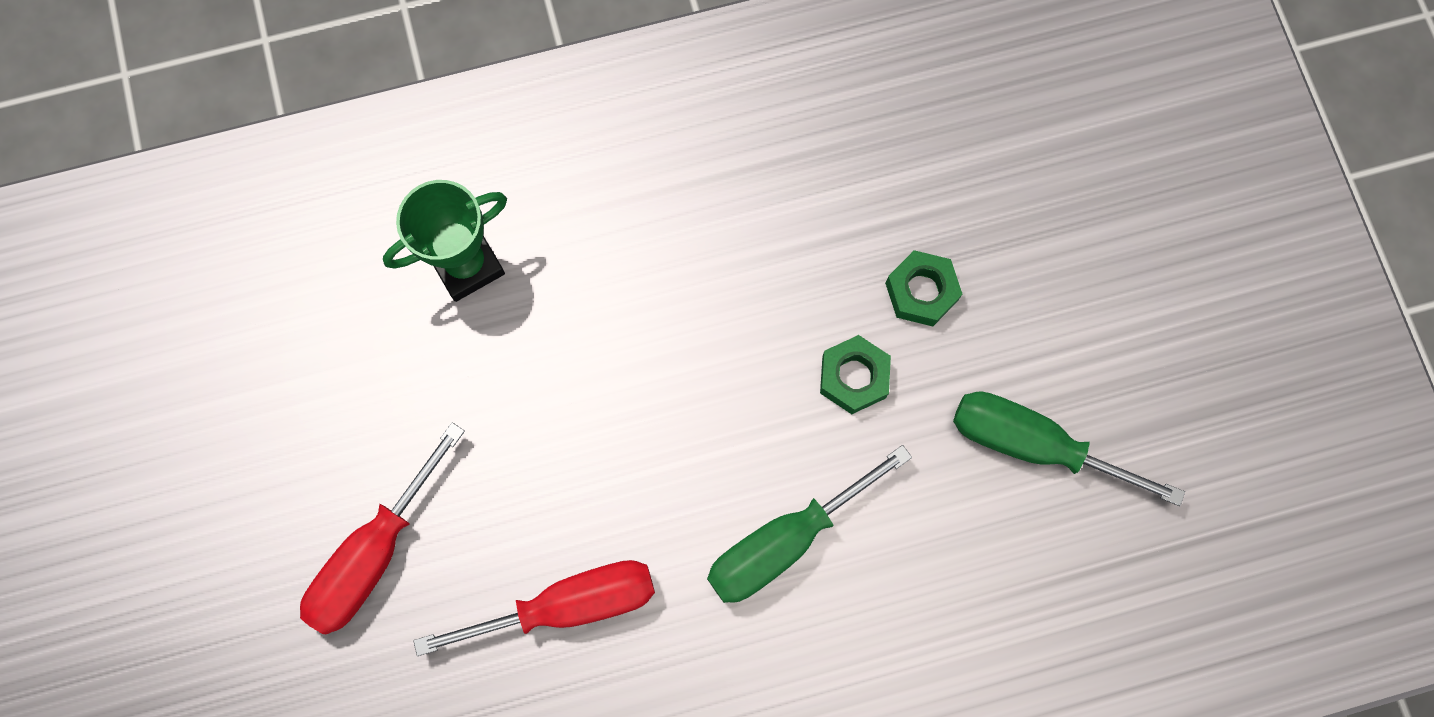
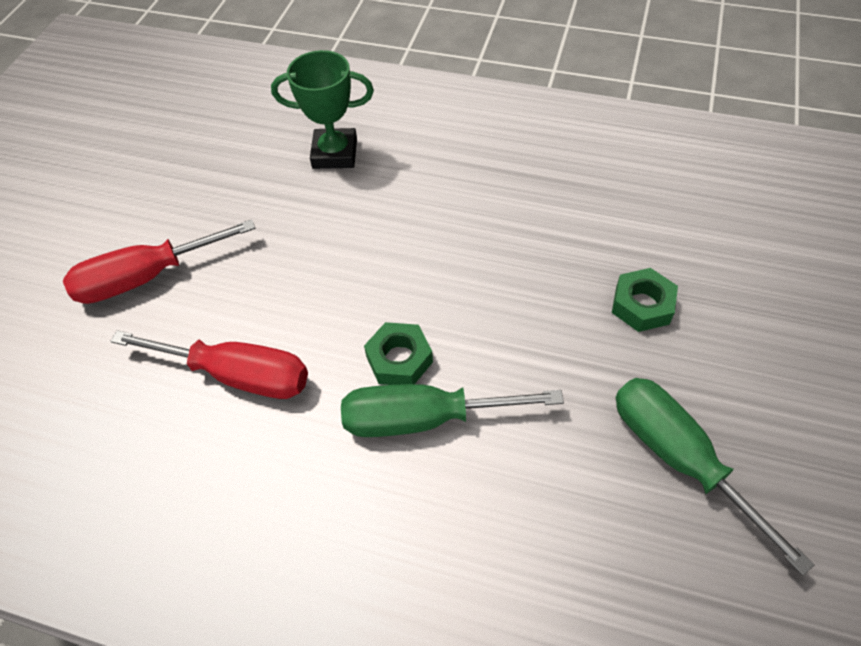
camera: 35 degrees right, 20 degrees down
(853, 377) = (552, 335): green nut -> green nut (399, 359)

